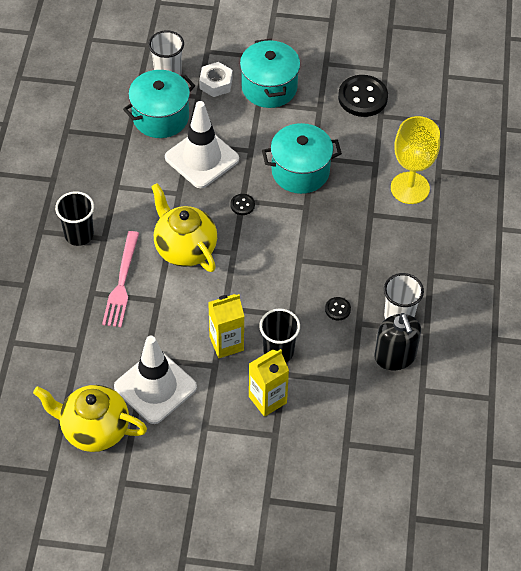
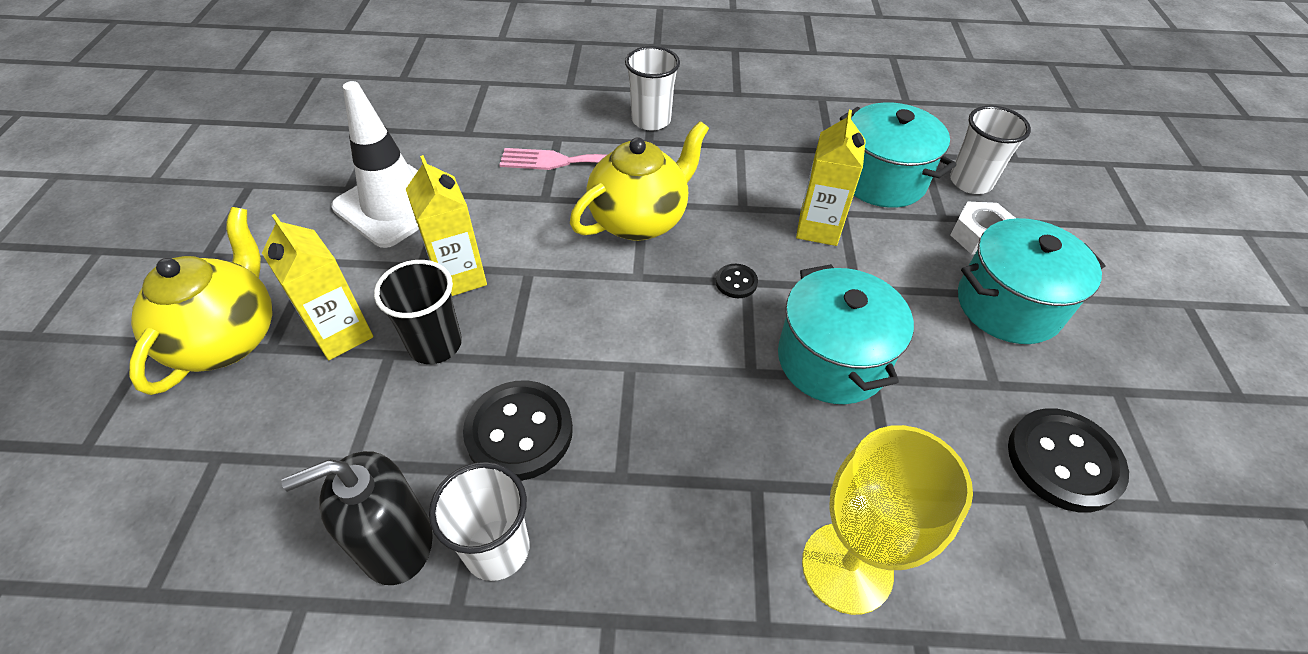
camera: 85 degrees right, 5 degrees down
(79, 235) = (651, 120): black cup -> white cup
(94, 429) = (340, 154): yellow teapot -> yellow teapot (228, 338)
(202, 158) = (818, 228): white traffic cone -> yellow carton
(337, 309) = (519, 432): black button -> black button, size x2.13

